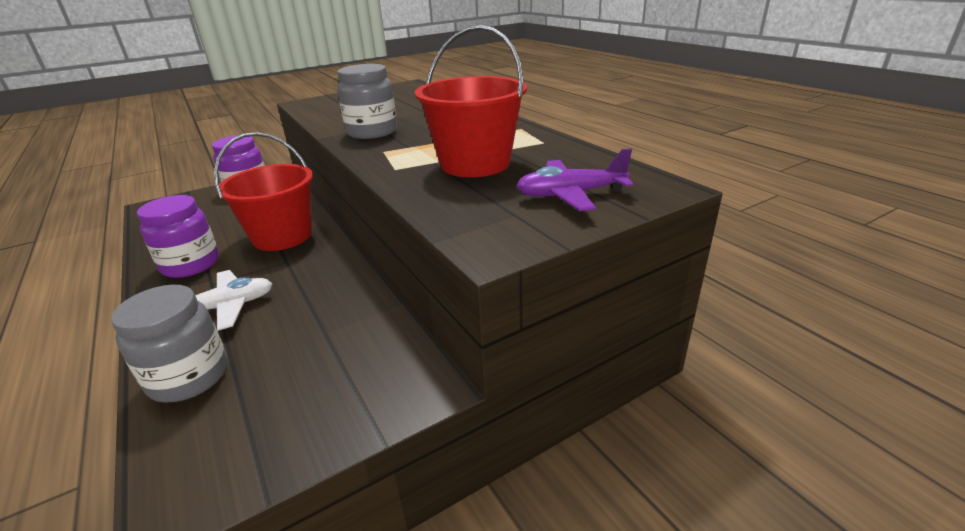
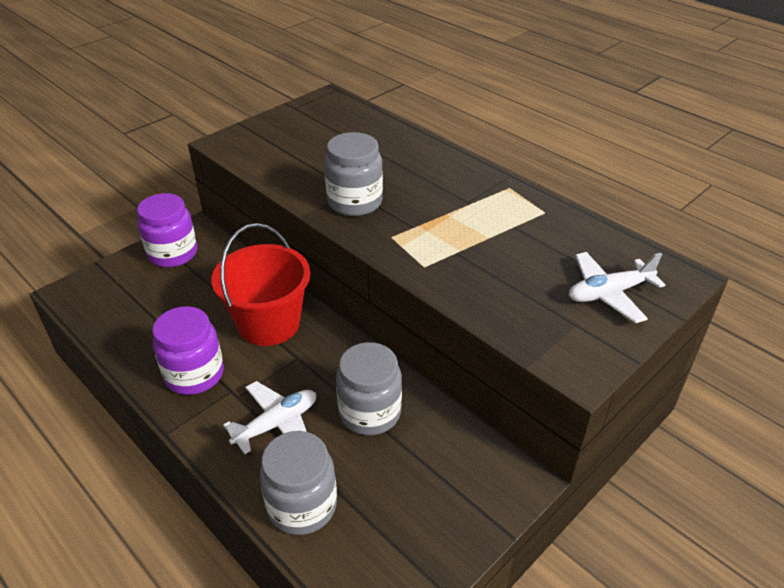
camera: 15 degrees left, 10 degrees up
(316, 308) = (370, 412): none -> grey jar
(475, 164) = (498, 252): red bucket -> none
(570, 195) = (609, 293): purple plane -> white plane

